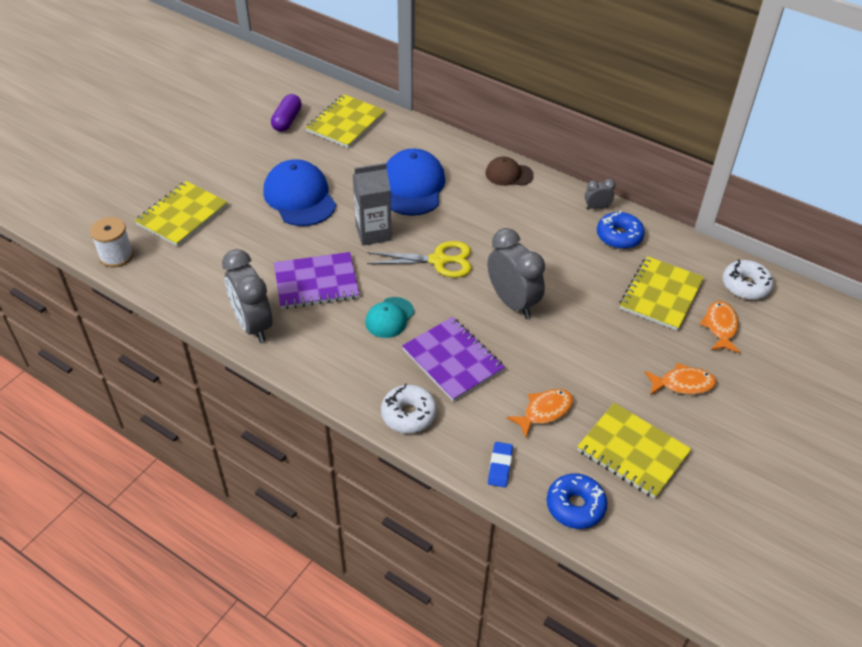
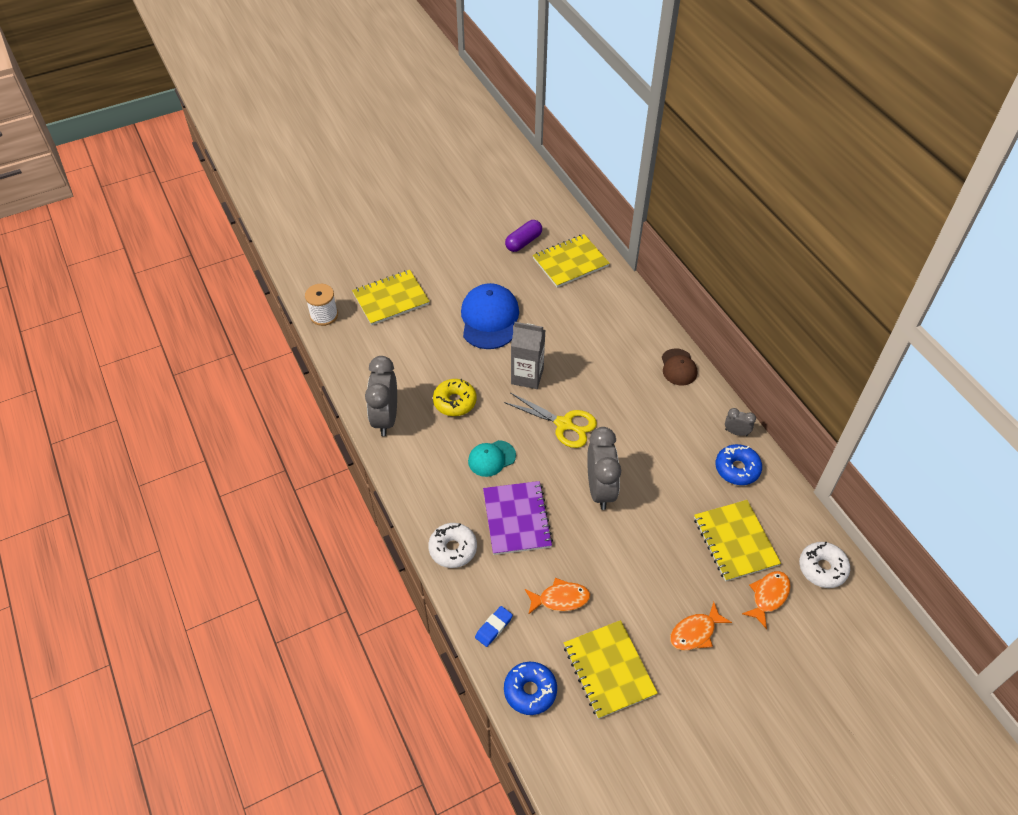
camera: 30 degrees right, 5 degrees up
(316, 282) = (455, 402): purple notebook -> yellow donut
(412, 186) = (587, 345): blue cap -> none
(509, 174) = (678, 367): brown cap -> brown cap turned 135 degrees counterclockwise
(661, 295) = (735, 541): yellow notebook -> yellow notebook turned 75 degrees counterclockwise
(683, 384) = (695, 632): orange fish -> orange fish turned 120 degrees clockwise

